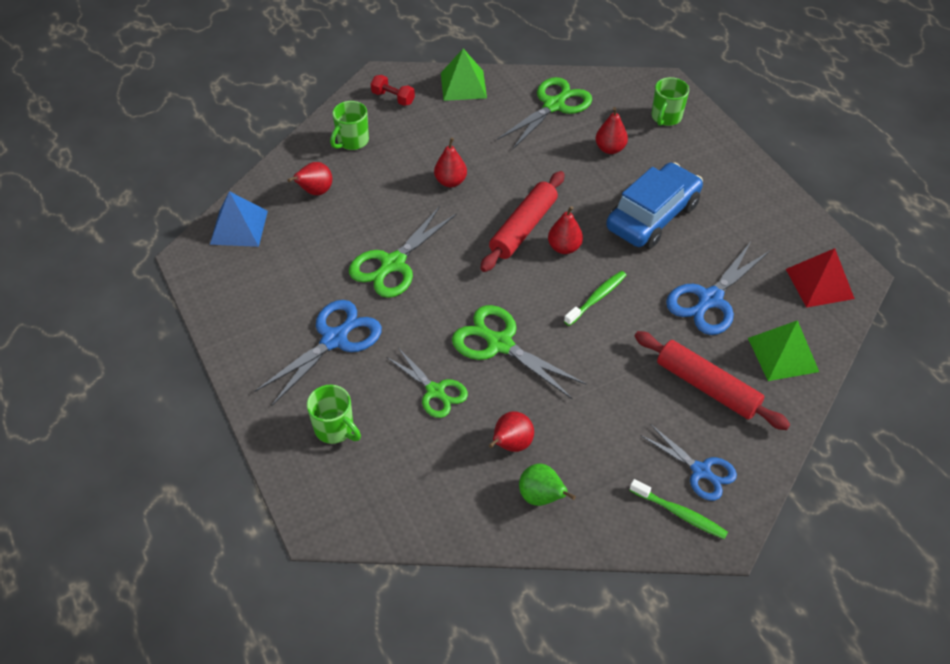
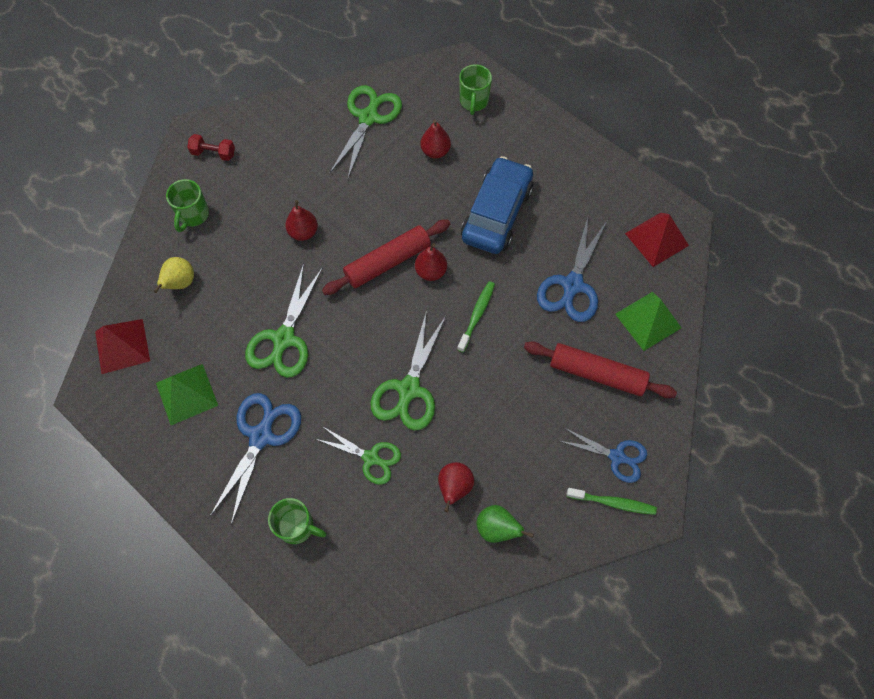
camera: 20 degrees left, 15 degrees up
(239, 227) = (122, 346): blue pyramid -> red pyramid
(315, 192) = (180, 283): red pear -> yellow pear
(463, 85) = (275, 119): green pyramid -> green pyramid (187, 394)
(499, 343) = (408, 390): green scissors -> green scissors turned 90 degrees counterclockwise
(523, 228) = (388, 262): red rolling pin -> red rolling pin turned 45 degrees clockwise

